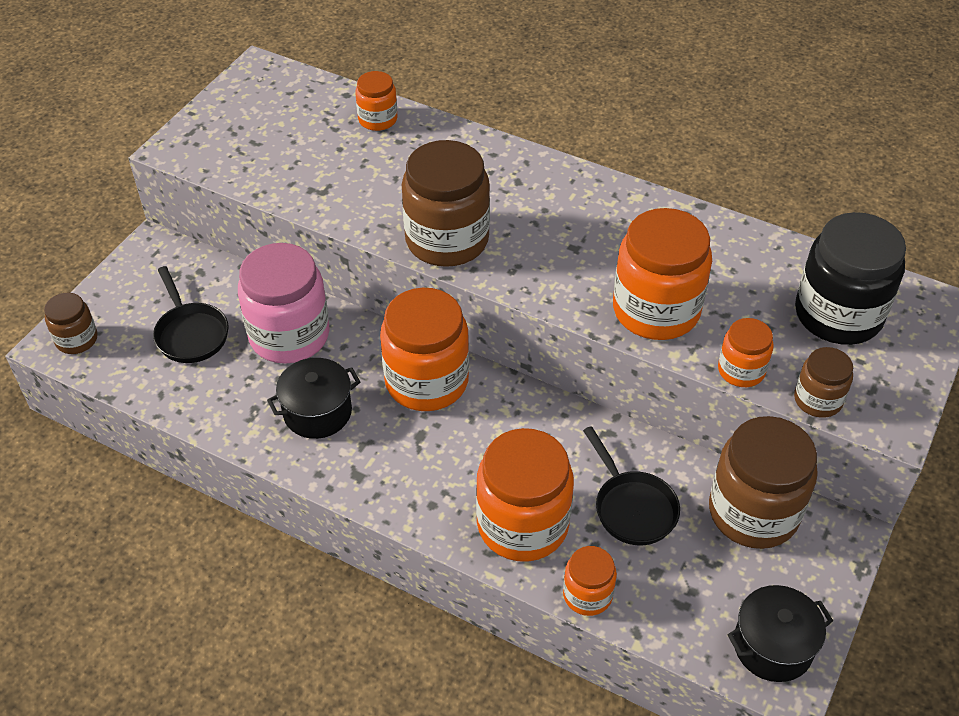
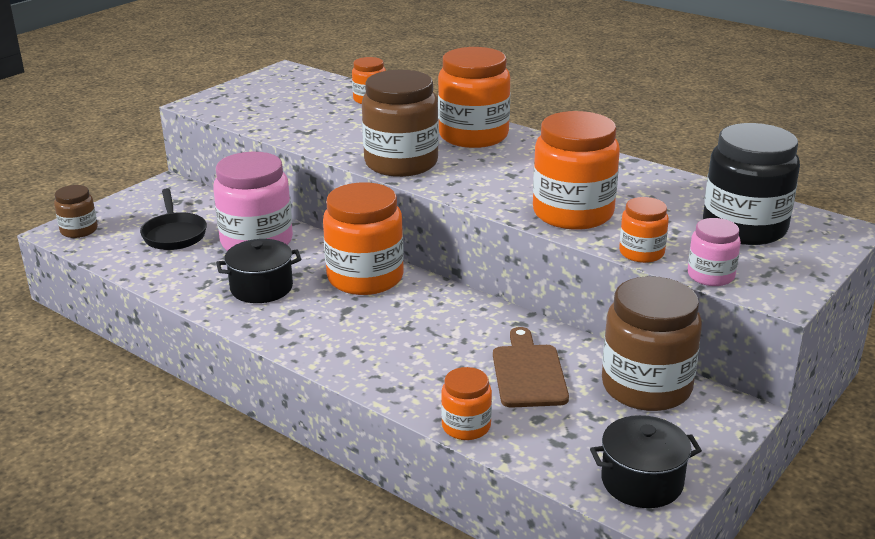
camera: 10 degrees right, 20 degrees down
(522, 524) = (420, 374): orange jar -> orange jar (473, 136)
(632, 507) = (528, 372): black pan -> brown cutting board
(818, 400) = (710, 276): brown jar -> pink jar

